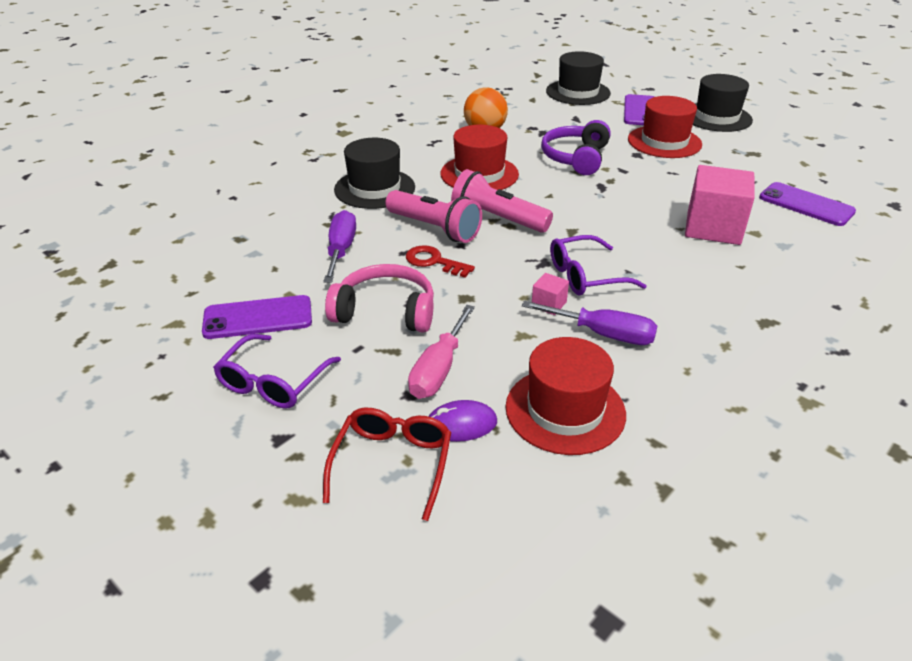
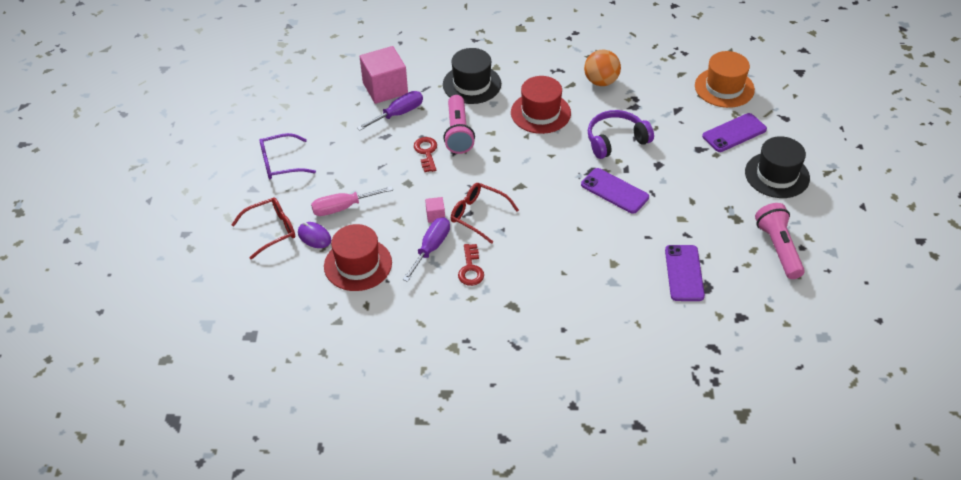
camera: 50 degrees right, 10 degrees up
(258, 318) = (316, 127): purple phone -> purple phone (614, 191)
(385, 311) = (366, 163): pink headphones -> none
(497, 219) = (497, 150): pink flashlight -> pink flashlight (778, 248)
(578, 92) = (724, 88): black hat -> orange hat
(585, 276) = (478, 215): purple glasses -> red glasses
(603, 334) = (431, 248): purple screwdriver -> purple screwdriver turned 135 degrees counterclockwise
(664, 142) = (696, 168): red hat -> none
(672, 322) = (470, 269): none -> red key
(713, 228) = (597, 242): pink cube -> pink cube (385, 88)

